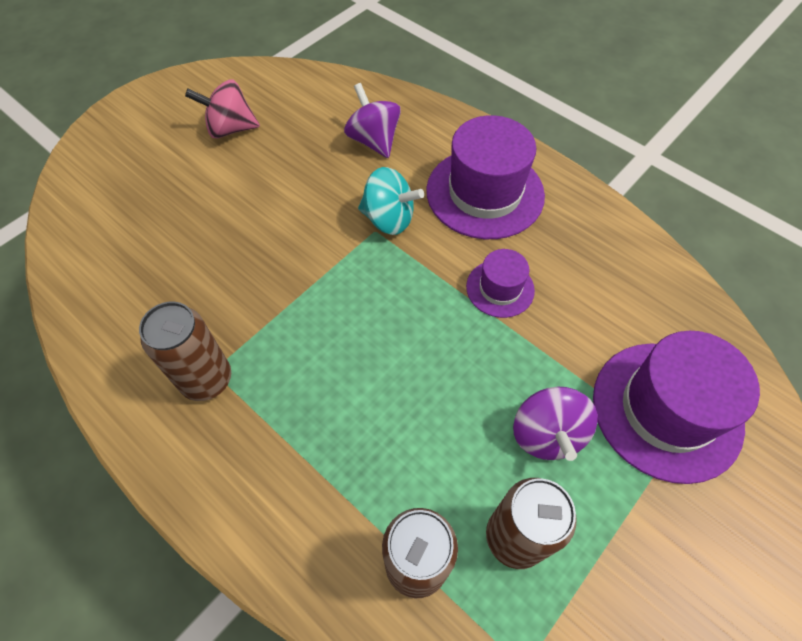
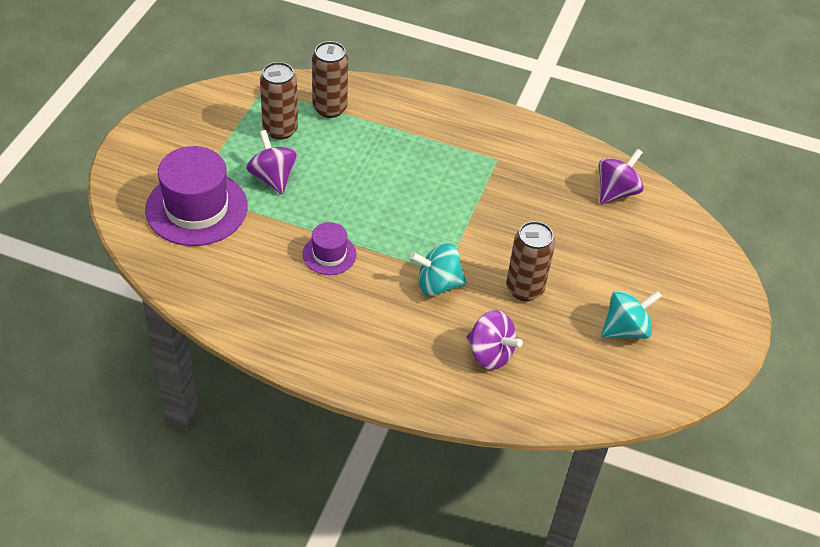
camera: 155 degrees right, 10 degrees down
(104, 274) = (616, 191): none -> purple spinning top
(207, 379) = (497, 153): brown can -> brown can (524, 289)
(230, 129) = (625, 329): pink spinning top -> turquoise spinning top
(485, 193) = (367, 329): purple hat -> none

